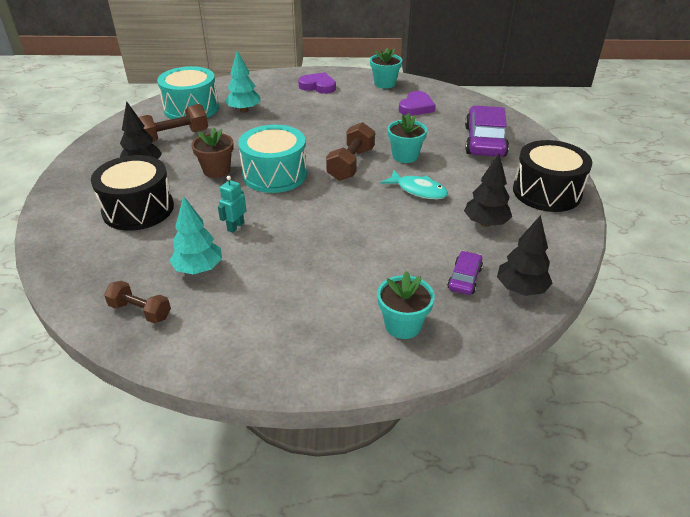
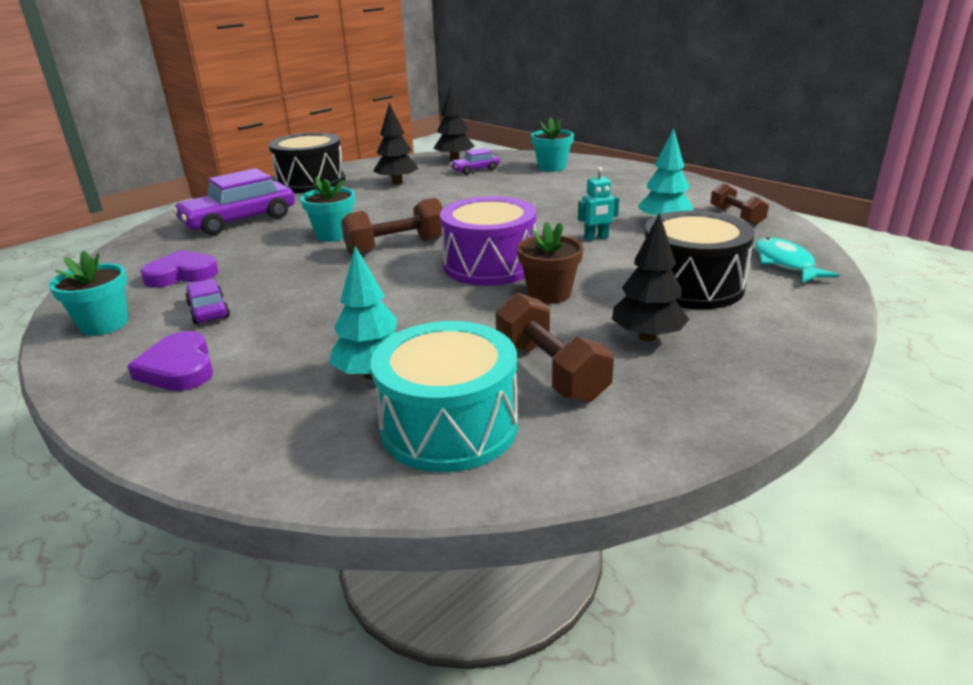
camera: 135 degrees left, 10 degrees down
(174, 137) = (550, 371): brown dumbbell -> brown dumbbell turned 45 degrees clockwise
(275, 174) = (489, 265): turquoise drum -> purple drum
(360, 102) = (209, 310): none -> purple car
(418, 190) = (391, 210): turquoise fish -> turquoise fish (785, 263)

